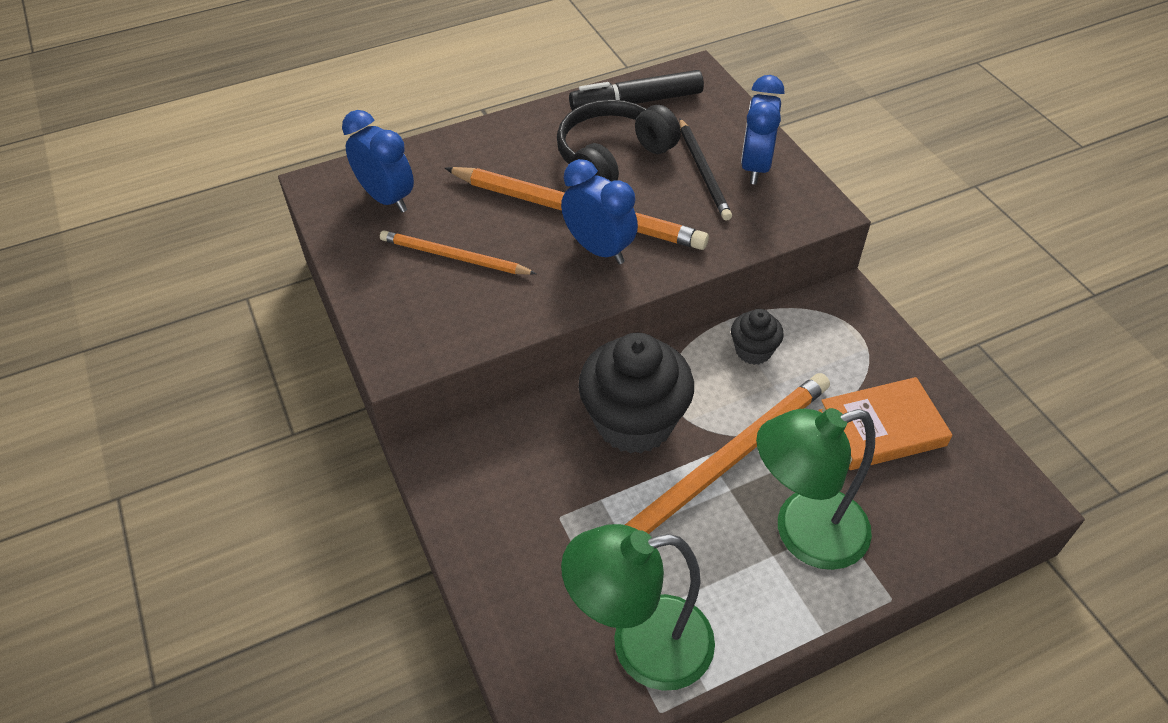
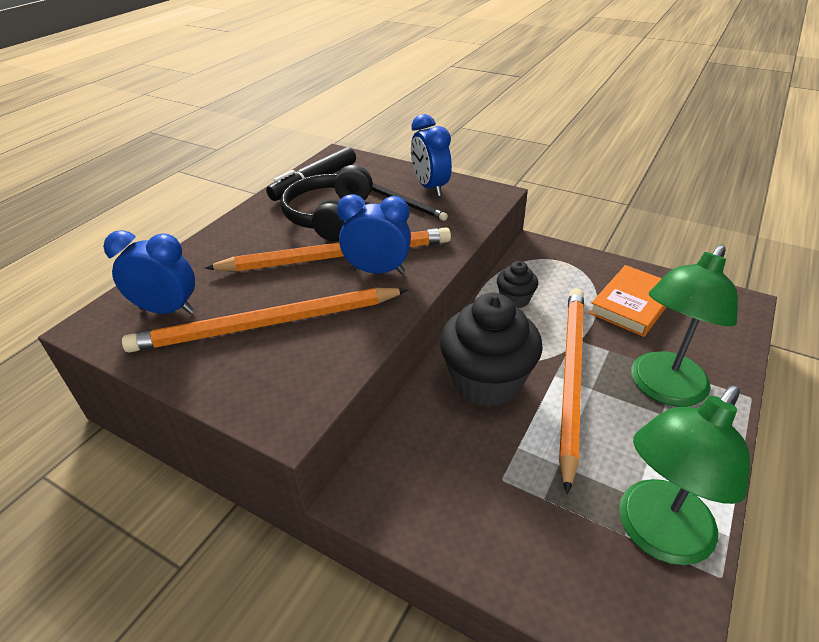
camera: 35 degrees left, 10 degrees down
(454, 257) = (266, 324): orange pencil -> orange pencil, size x1.75

